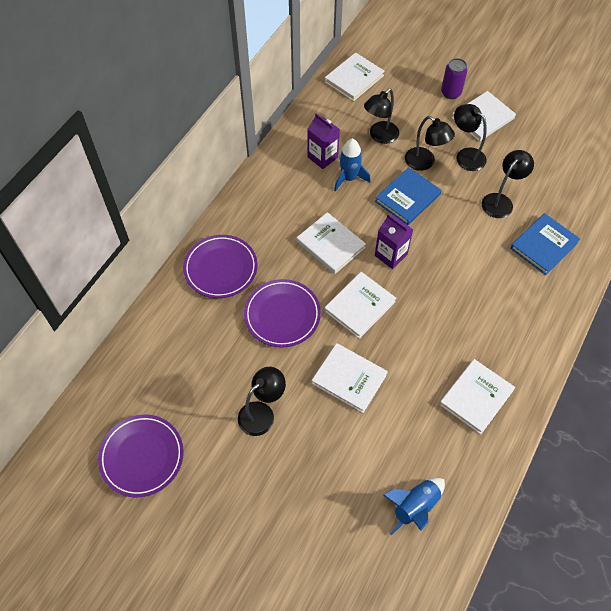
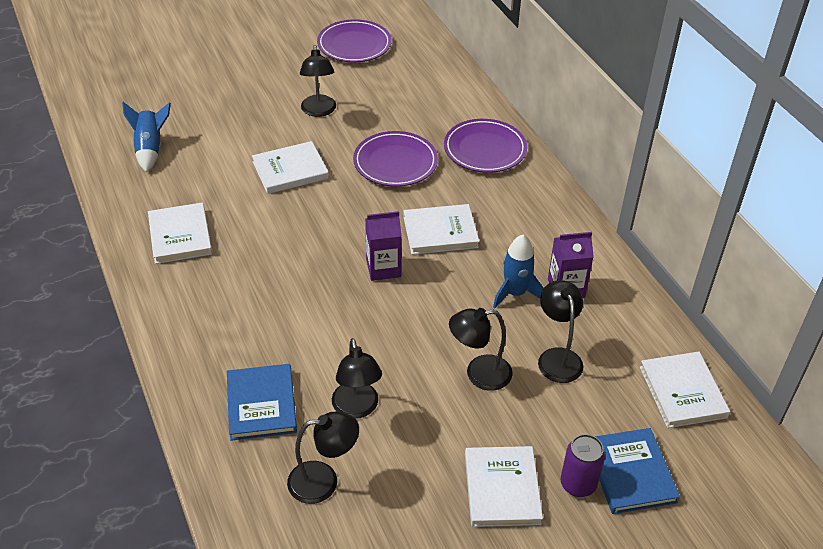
camera: 125 degrees right, 15 degrees down
(359, 306) = (351, 214): white book -> none
(407, 198) = (442, 326): blue book -> blue book (630, 473)
(465, 155) = (455, 423): black lamp -> black lamp (324, 481)

